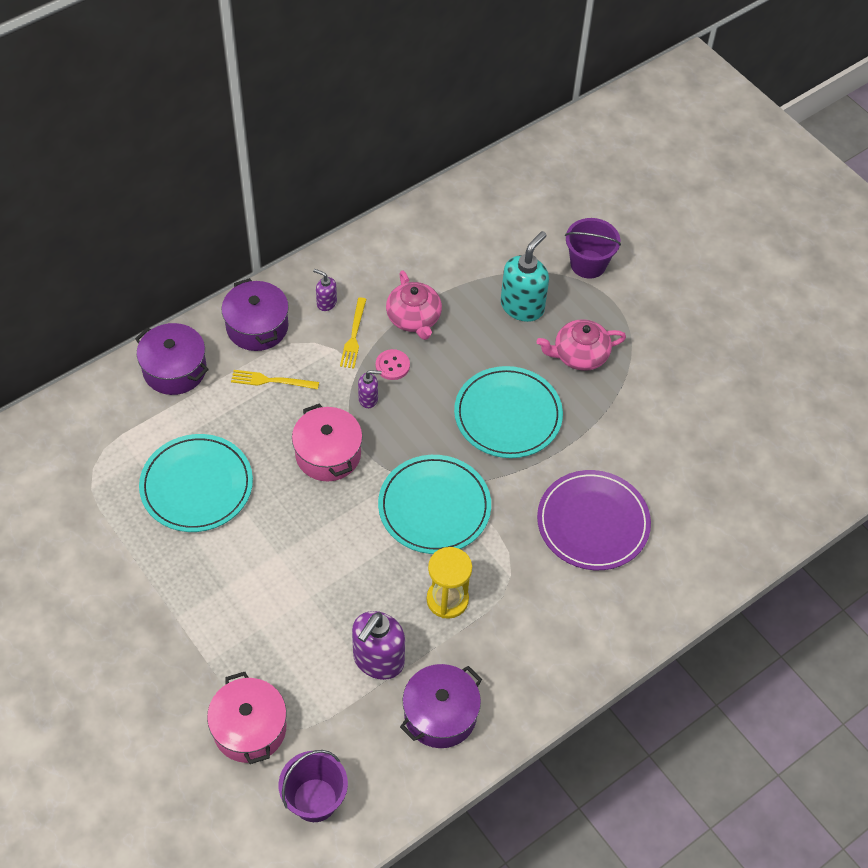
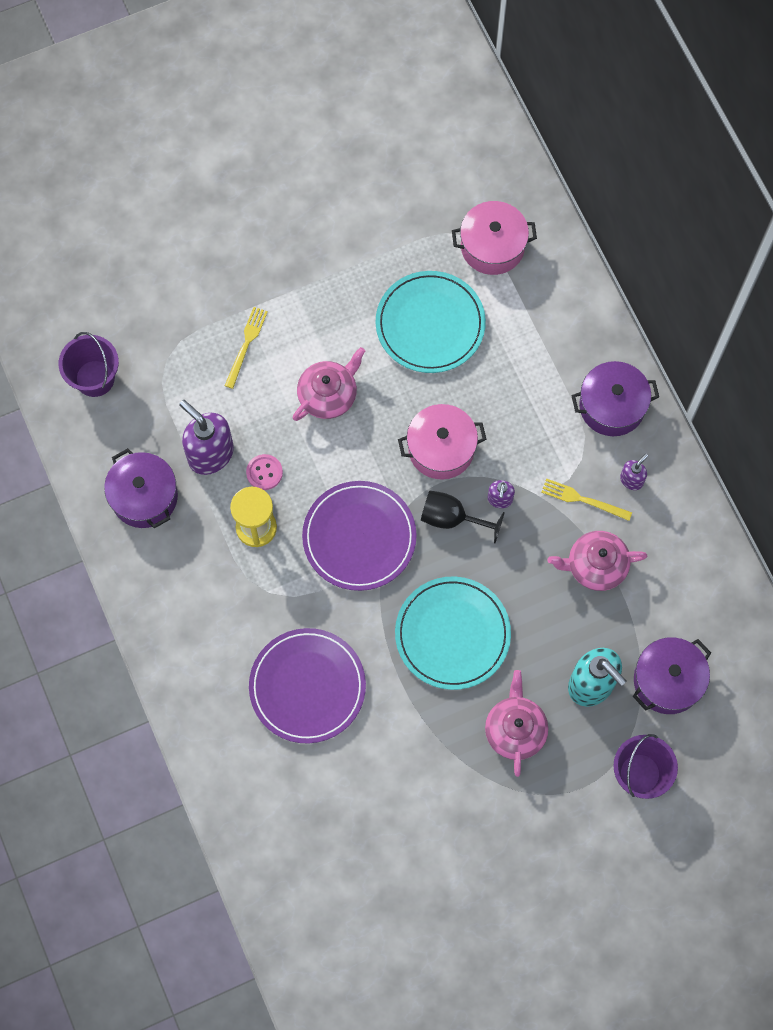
camera: 105 degrees right, 15 degrees up
(174, 369) = (571, 321): purple pot -> purple pot (667, 680)
(249, 728) = (173, 336): pink pot -> pink pot (492, 246)
(271, 381) = (540, 409): yellow fork -> yellow fork (246, 344)
(290, 562) = (328, 395): none -> pink teapot
(392, 365) = (537, 531): pink button -> pink button (264, 472)
(396, 434) = (451, 518): none -> black goblet
(434, 507) = (359, 537): turquoise plate -> purple plate

